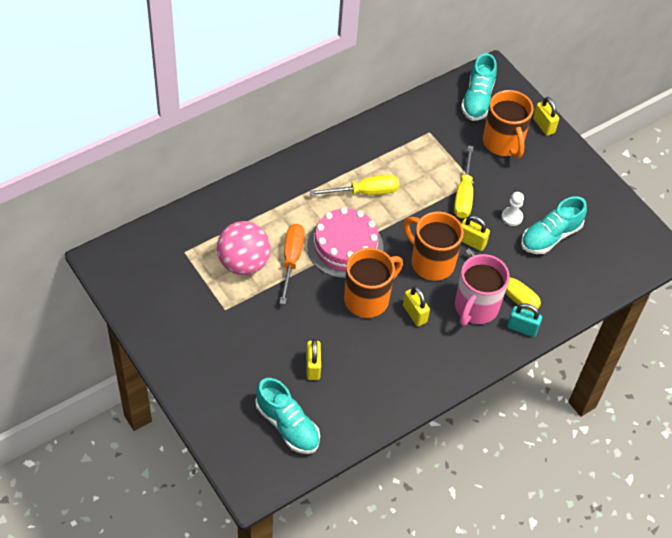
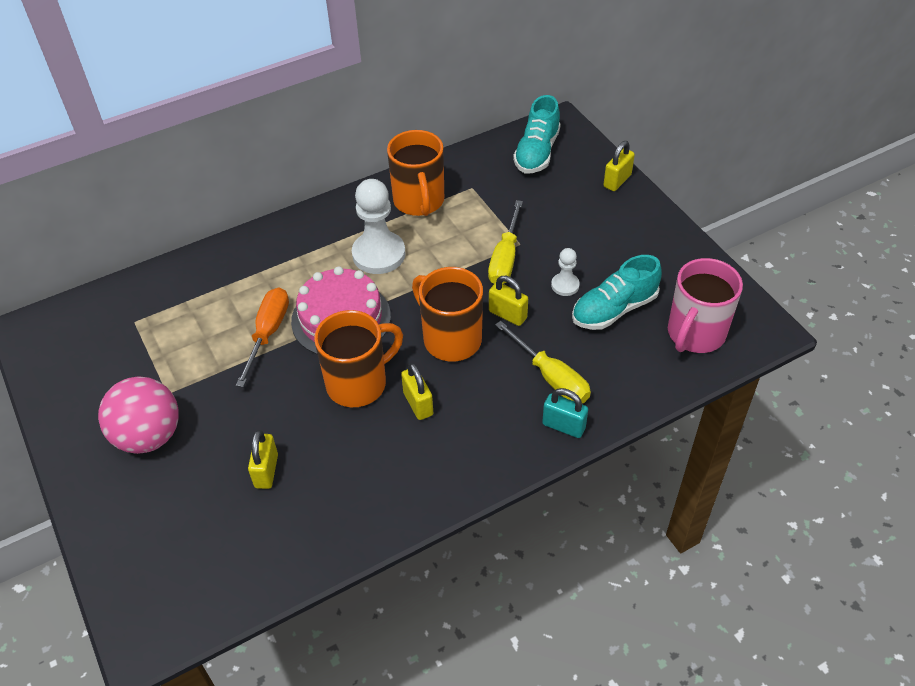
camera: 10 degrees right, 5 degrees down
(243, 263) = (206, 336): pink ball -> pink ball (149, 436)
(287, 425) = (213, 551): turquoise shoe -> none
(365, 192) = (379, 254): yellow screwdriver -> white pawn
(475, 308) = (502, 397): pink mug -> pink mug (695, 334)
(503, 143) = (563, 200): orange mug -> orange mug (419, 201)
(543, 125) = (617, 181): yellow padlock -> yellow padlock turned 60 degrees clockwise

